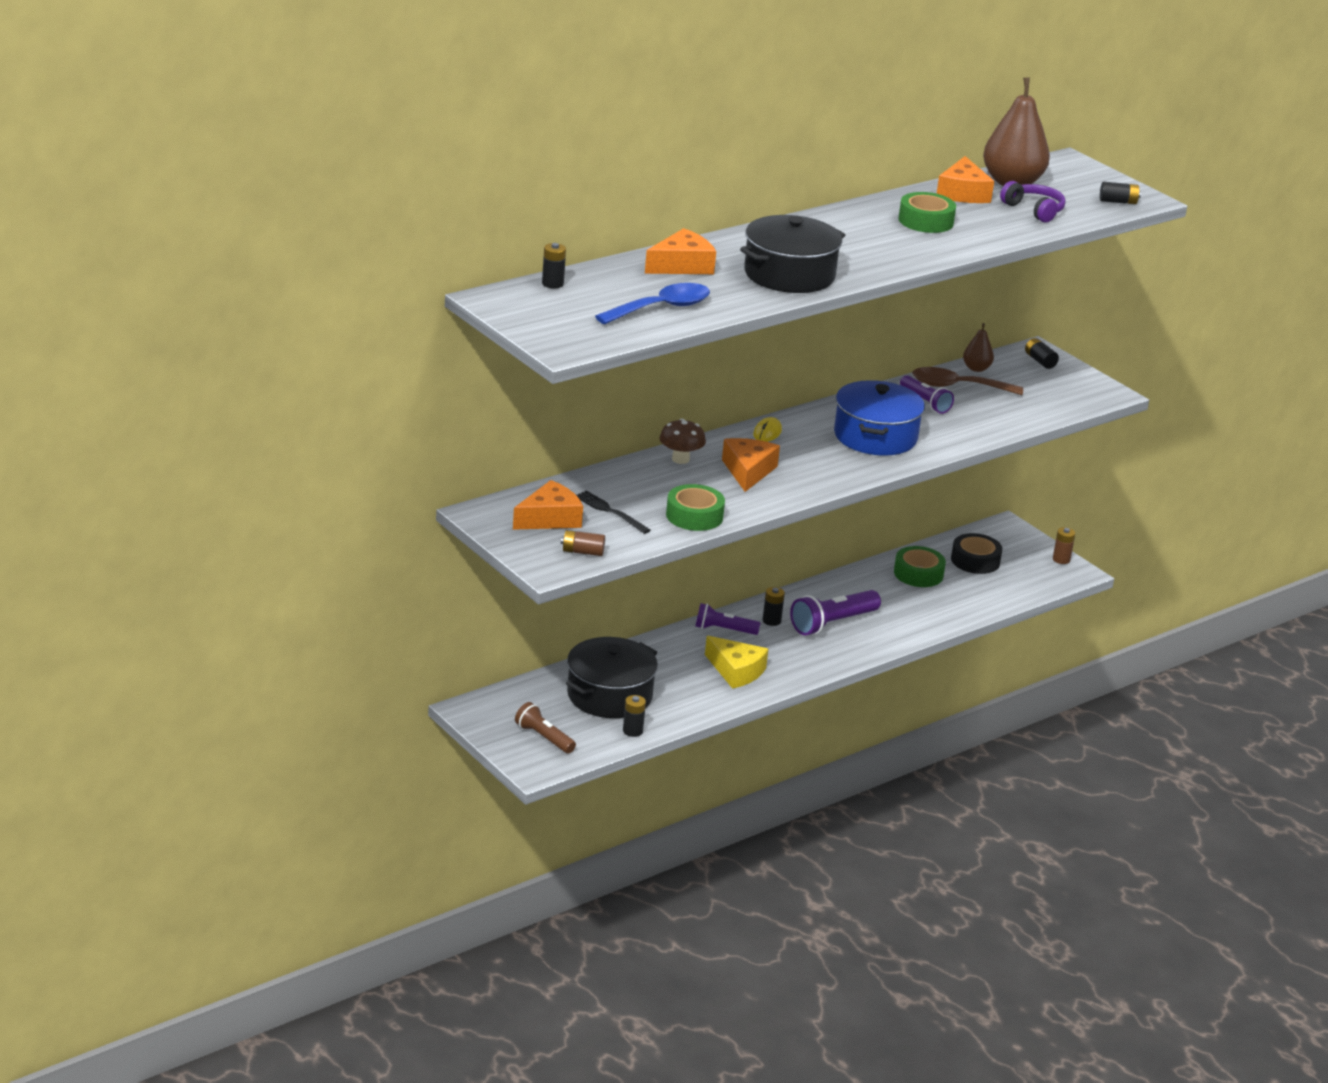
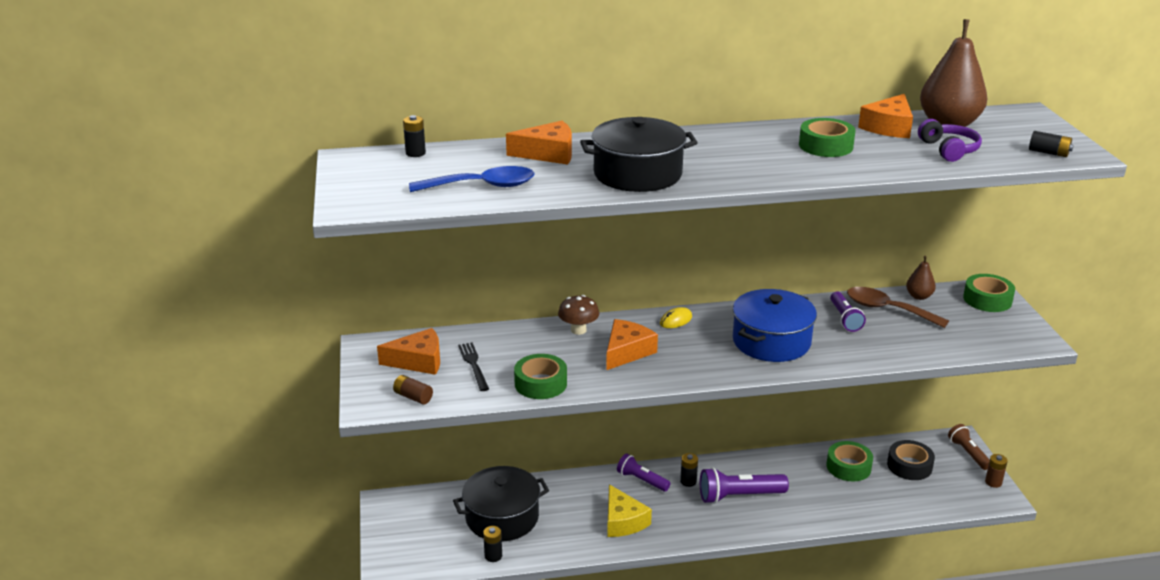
camera: 30 degrees right, 0 degrees up
(544, 738) = (418, 543): brown flashlight -> brown flashlight (968, 453)
(1040, 361) = (987, 299): black battery -> green tape

